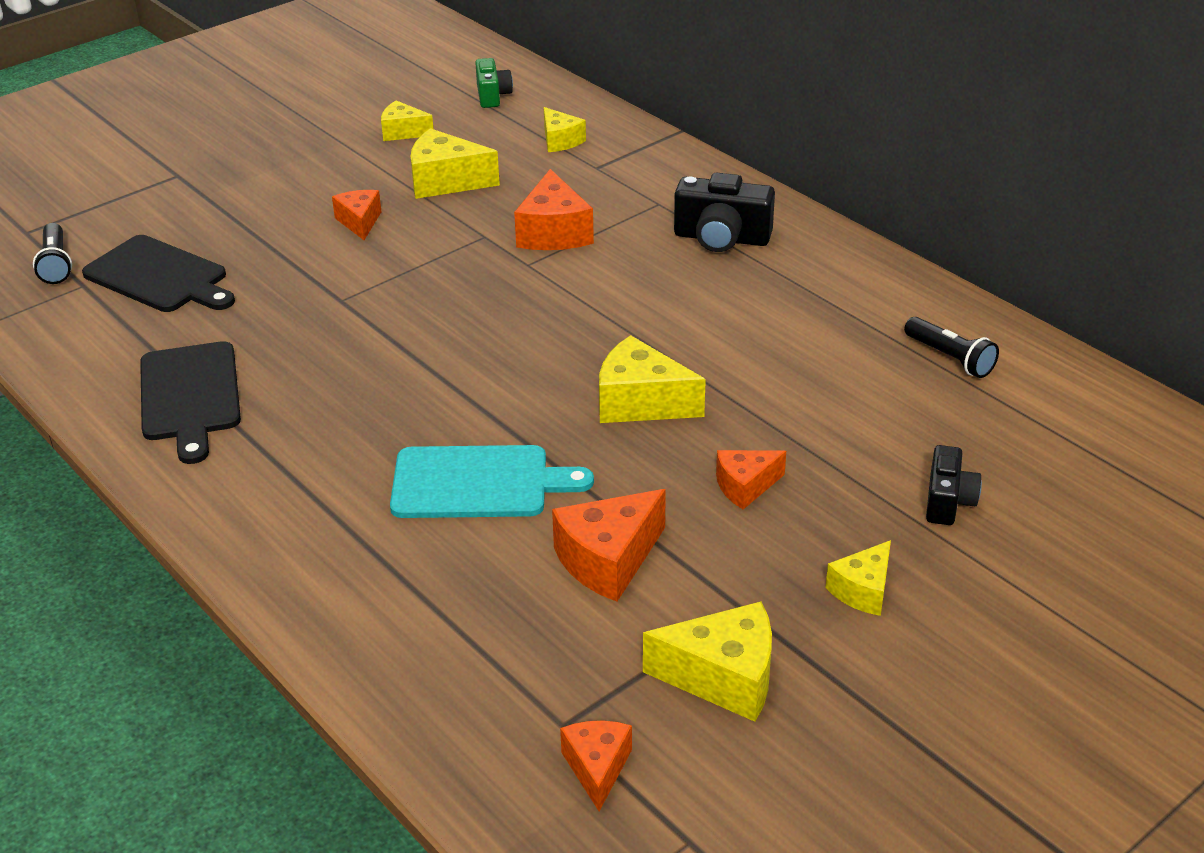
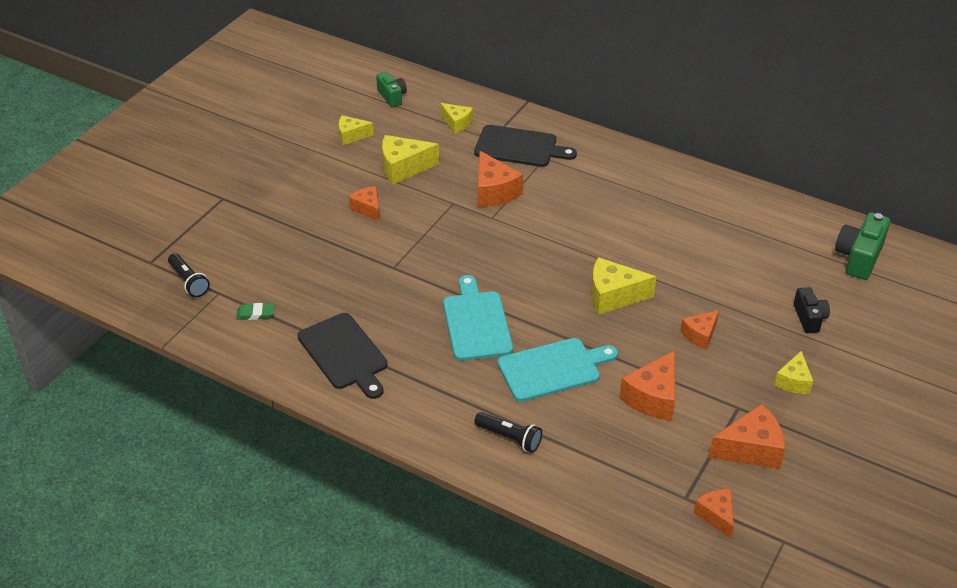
camera: 20 degrees left, 5 degrees up
(110, 320) = (255, 314): none -> green eraser
(159, 276) = (265, 276): black cutting board -> black cutting board (519, 147)
(407, 396) = (476, 323): none -> turquoise cutting board
(721, 238) = (596, 175): black camera -> none
(723, 677) = (751, 449): yellow cheese -> orange cheese
(950, 358) = (765, 229): black flashlight -> black flashlight (509, 438)
(1089, 430) = (859, 257): none -> green camera

